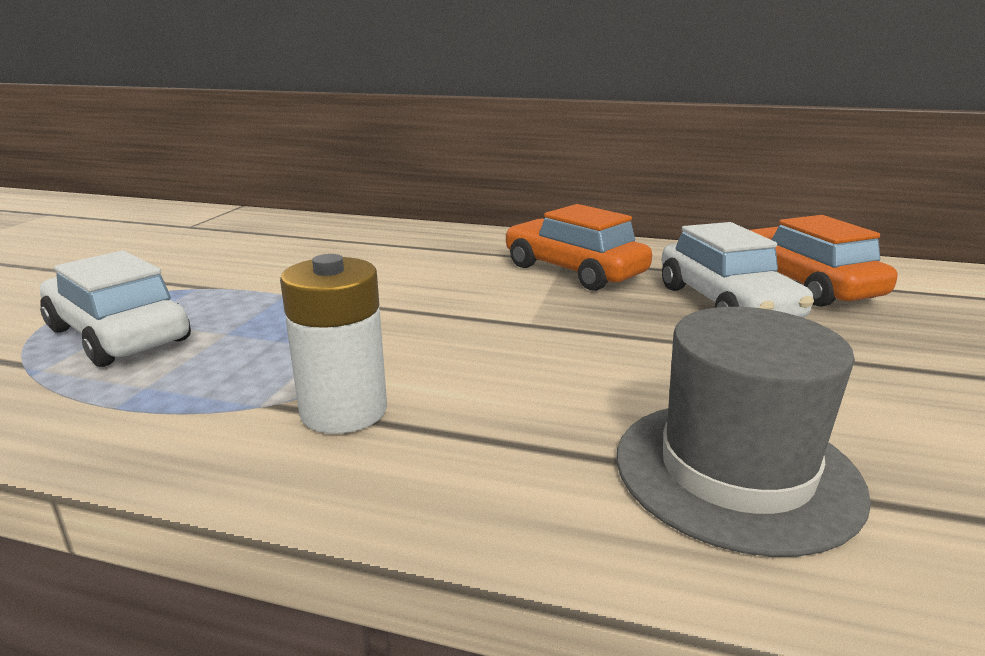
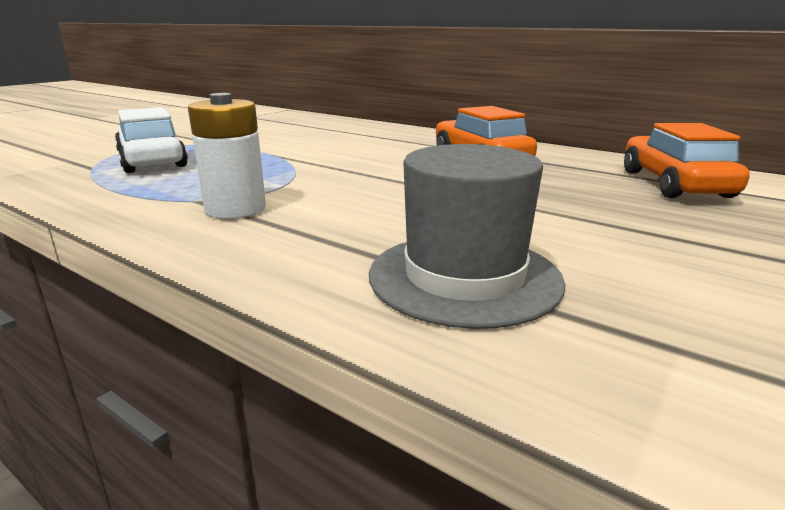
camera: 20 degrees right, 0 degrees up
(726, 304) = (584, 188): white car -> none

